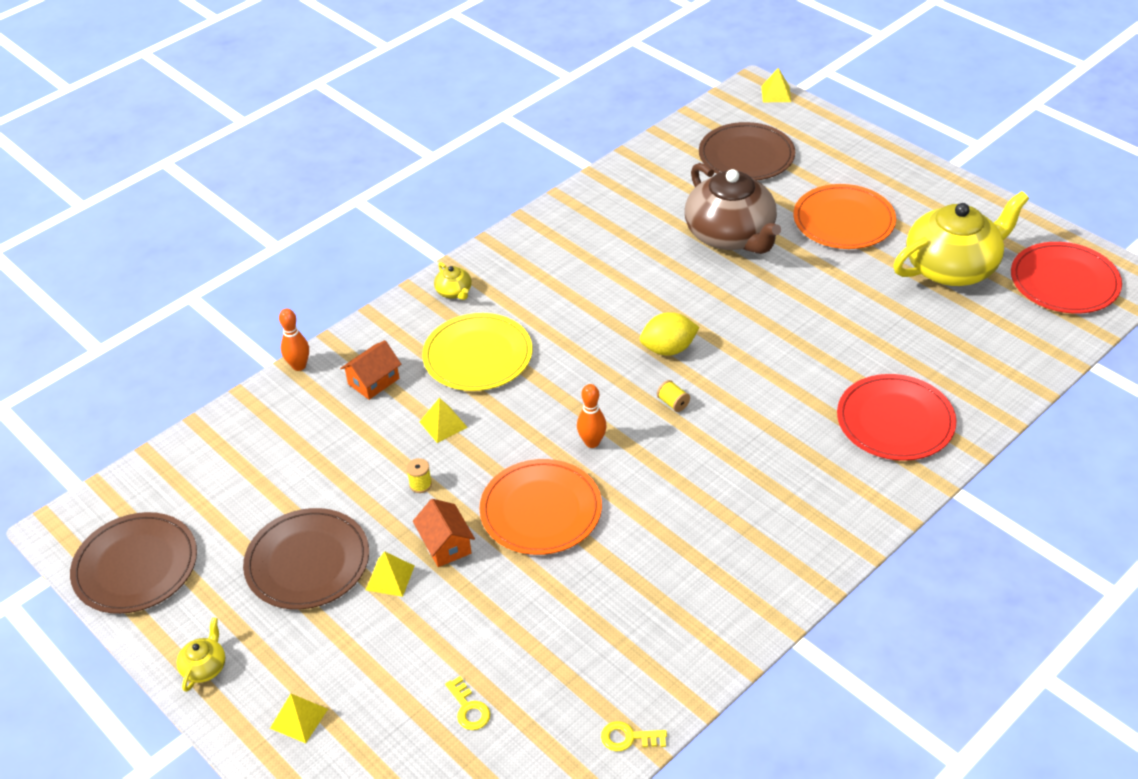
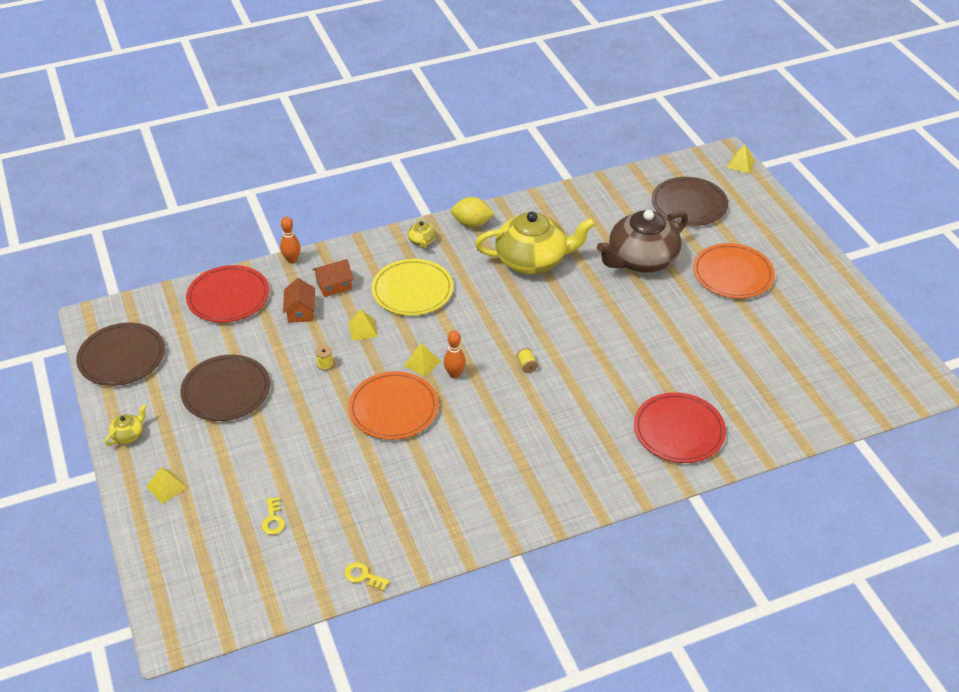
camera: 20 degrees right, 0 degrees up
(390, 578) = (271, 418): yellow pyramid -> yellow pyramid (422, 363)
(445, 544) = (319, 409): orange house -> orange house (300, 311)
(668, 349) = (546, 327): yellow lemon -> yellow lemon (472, 223)
(731, 235) = (641, 260): brown teapot -> brown teapot turned 60 degrees clockwise
(952, 267) = (794, 334): yellow teapot -> yellow teapot (532, 260)
(1064, 281) = (876, 371): red plate -> red plate (228, 297)

